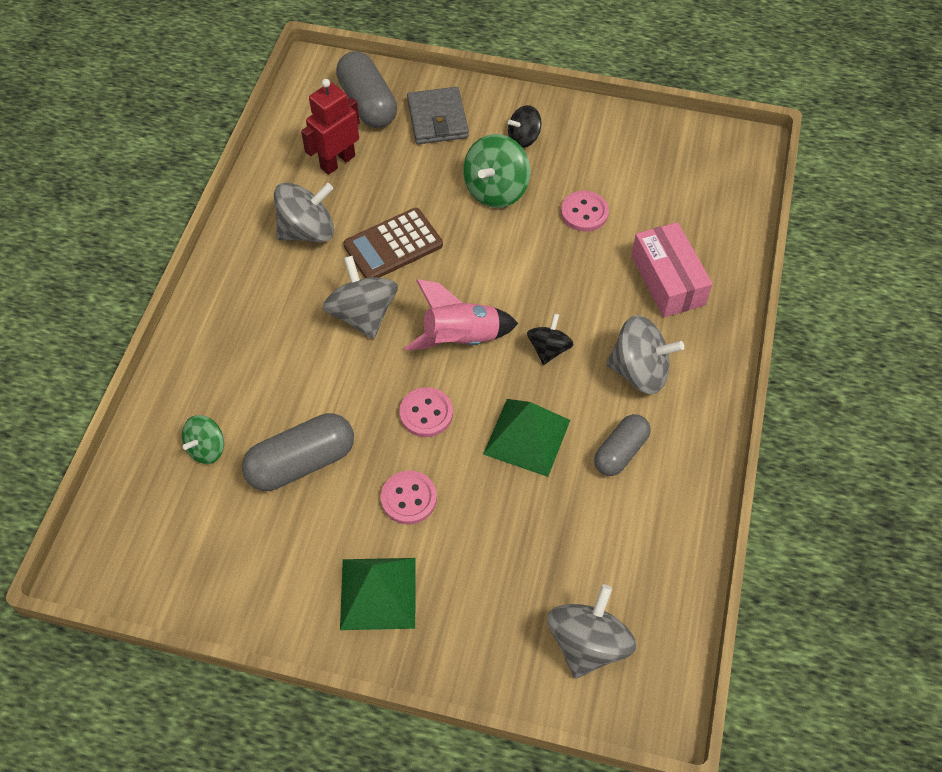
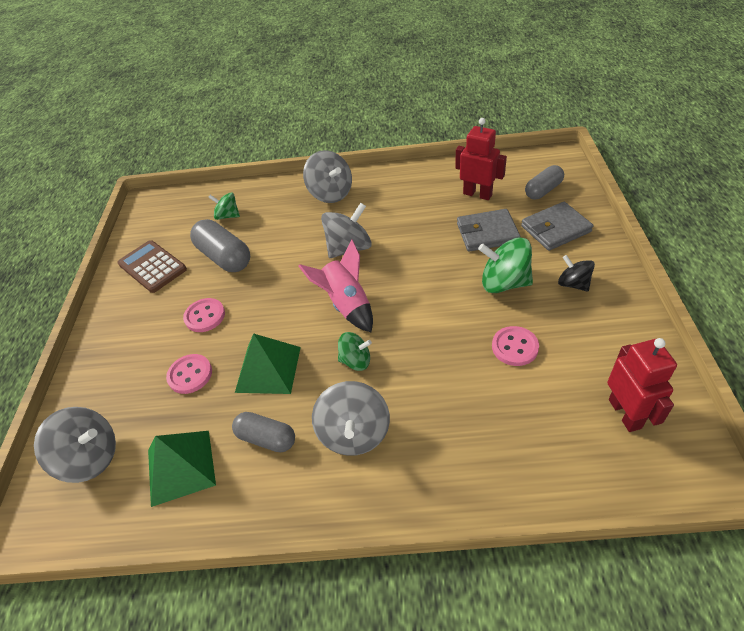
camera: 80 degrees right, 10 degrees down
(307, 231) = (408, 201): grey spinning top -> grey spinning top (331, 193)
(368, 104) = (543, 190): grey capsule -> grey capsule, size x0.65
(378, 593) = (133, 322): green pyramid -> green pyramid (181, 467)
(393, 245) = (417, 243): brown calculator -> brown calculator (152, 267)
(411, 177) = (487, 233): none -> grey wallet
(426, 413) = (275, 305): pink button -> pink button (190, 375)
(548, 349) = (356, 361): black spinning top -> green spinning top
(667, 280) = (469, 432): pink box -> none
(684, 167) = (625, 413): none -> red robot

